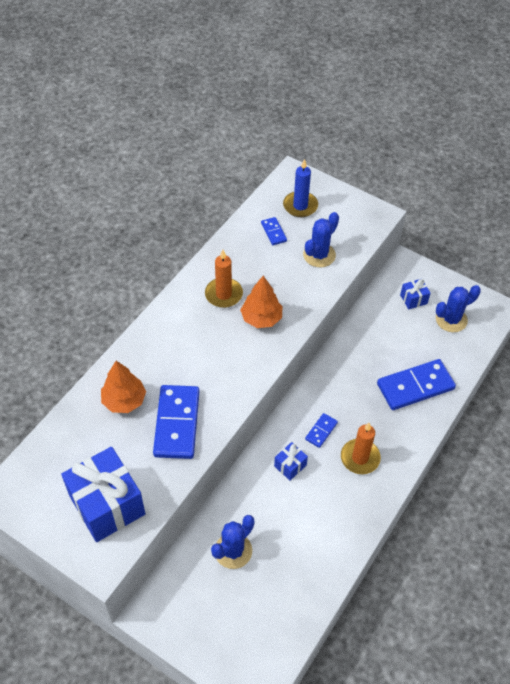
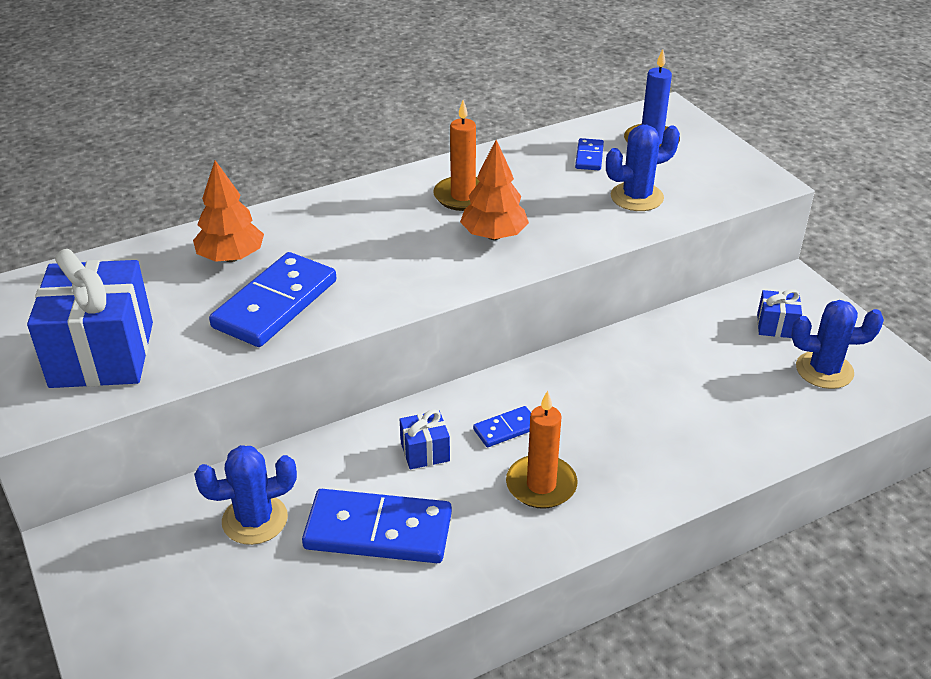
camera: 30 degrees right, 15 degrees down
(415, 386) = (701, 430): blue domino -> blue domino (378, 530)

